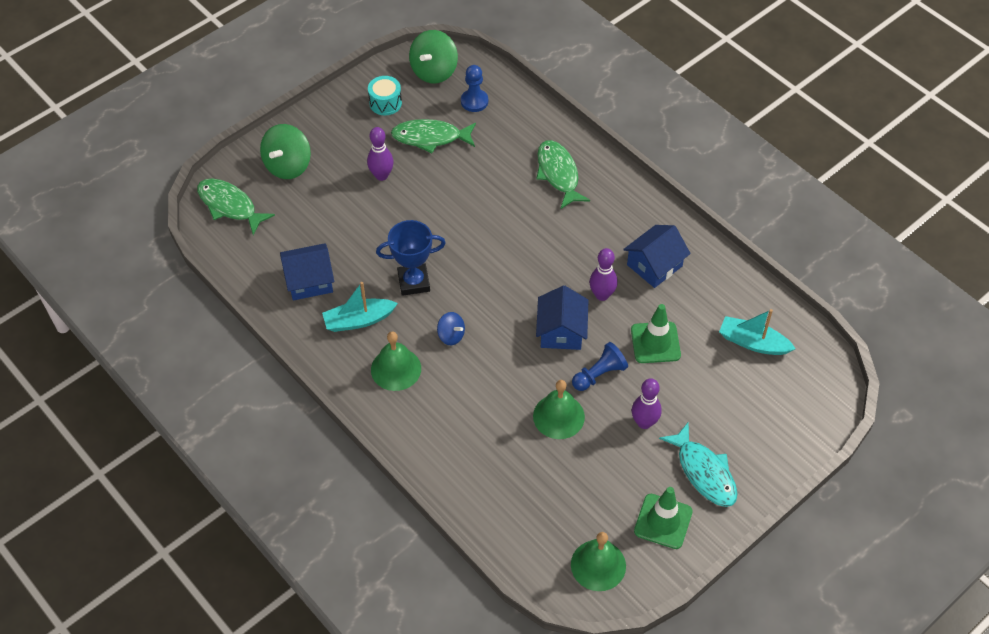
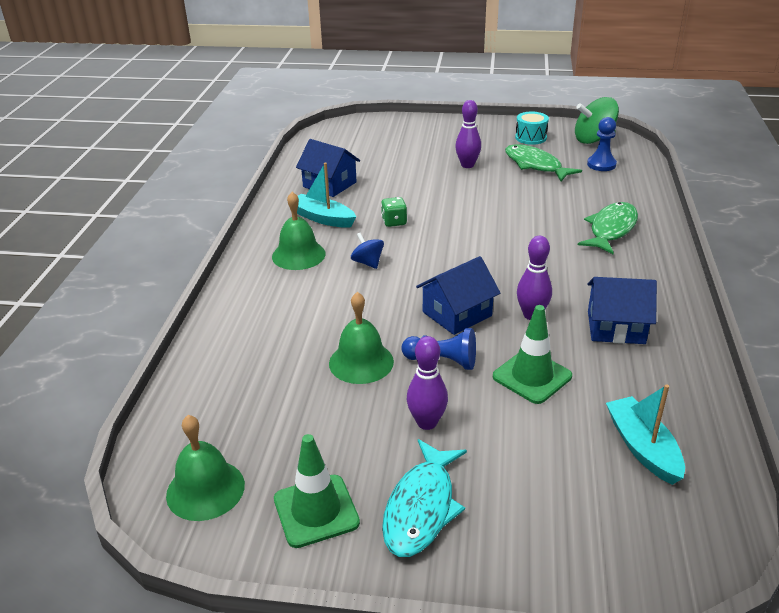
camera: 50 degrees right, 20 degrees down
(230, 206) = (348, 133): green fish -> none
(288, 165) = (415, 134): green spinning top -> none
(413, 282) = (394, 222): blue trophy -> green dice
(451, 335) = (368, 263): blue spinning top -> blue spinning top turned 150 degrees clockwise

